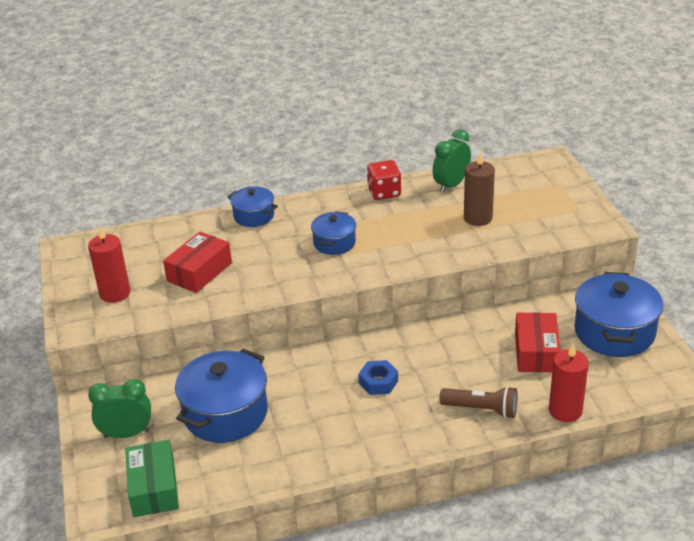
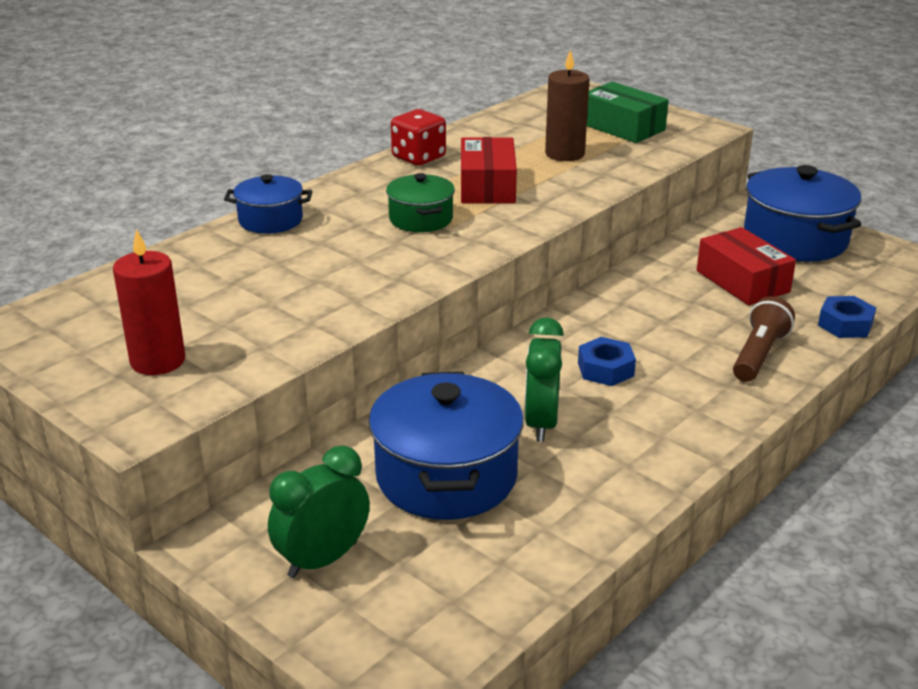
camera: 35 degrees left, 5 degrees down
(154, 488) = (450, 611): green box -> green box (622, 127)
(199, 272) = (266, 299): red box -> red box (487, 186)
(334, 243) = (421, 219): blue pot -> green pot
(451, 185) = (492, 133): green clock -> green clock (541, 423)
(481, 410) = (759, 355): brown flashlight -> brown flashlight turned 45 degrees counterclockwise
(565, 410) = (845, 324): red candle -> blue nut

